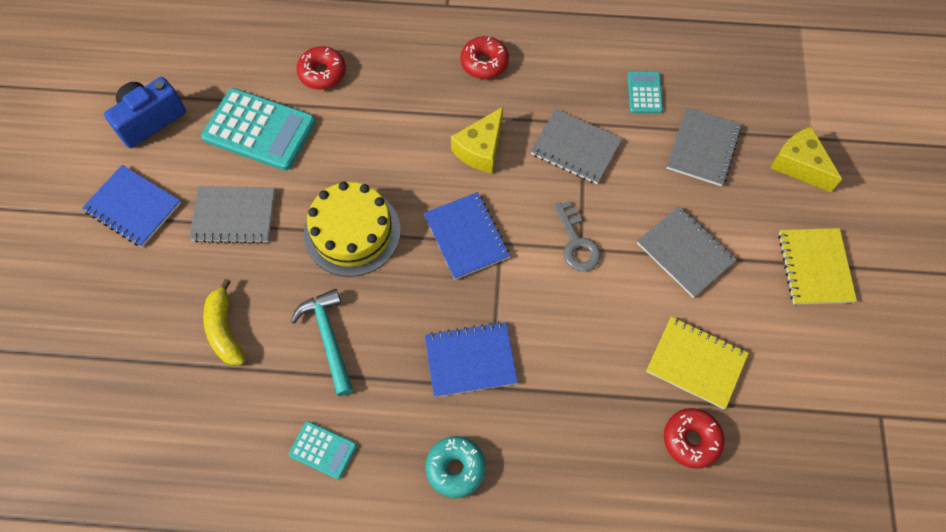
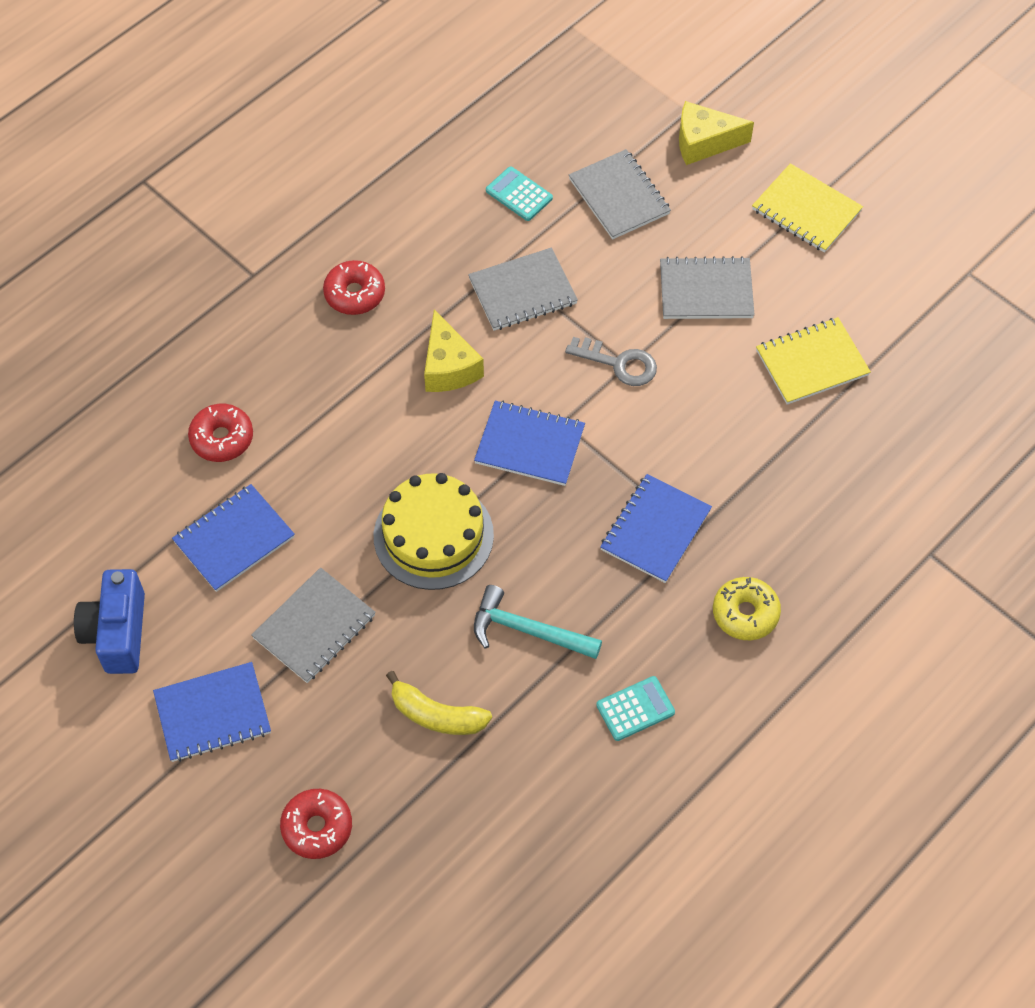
camera: 50 degrees left, 5 degrees down
(259, 130) = (234, 539): turquoise calculator -> blue notebook
(455, 468) = (745, 613): turquoise donut -> yellow donut
(691, 440) = (873, 419): red donut -> red donut (317, 827)

